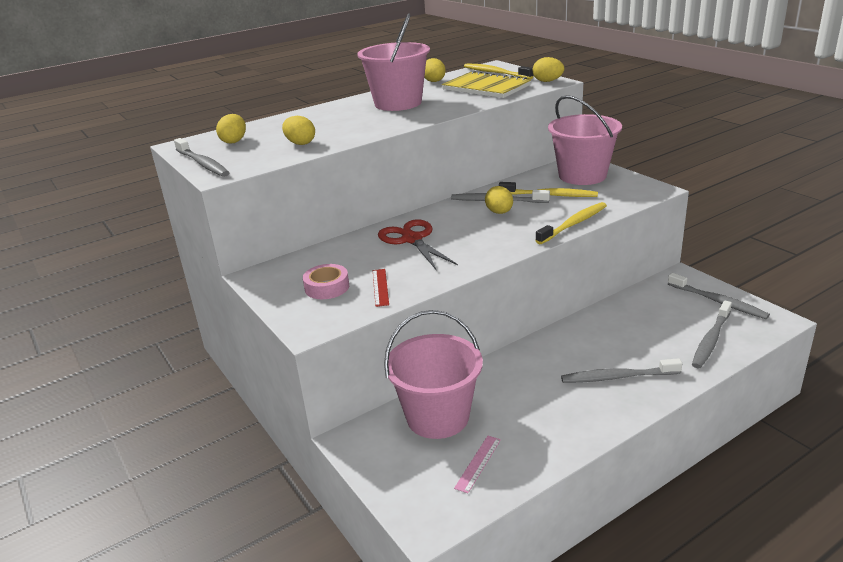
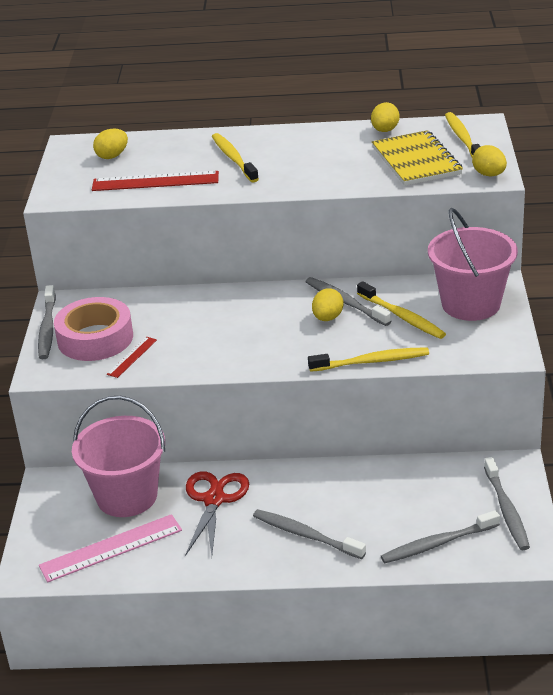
camera: 35 degrees right, 5 degrees up
(202, 163) = (58, 177): grey toothbrush -> grey toothbrush (47, 328)
(300, 143) = (155, 181): yellow egg -> red ruler
(327, 287) = (95, 338): pink tape -> pink tape, size x1.73
(346, 118) = (234, 159): none -> yellow toothbrush
(398, 103) = (304, 154): pink bucket -> none
(412, 239) = (216, 316): red scissors -> red scissors (214, 500)
(478, 463) = (111, 548): pink ruler -> pink ruler, size x1.91

